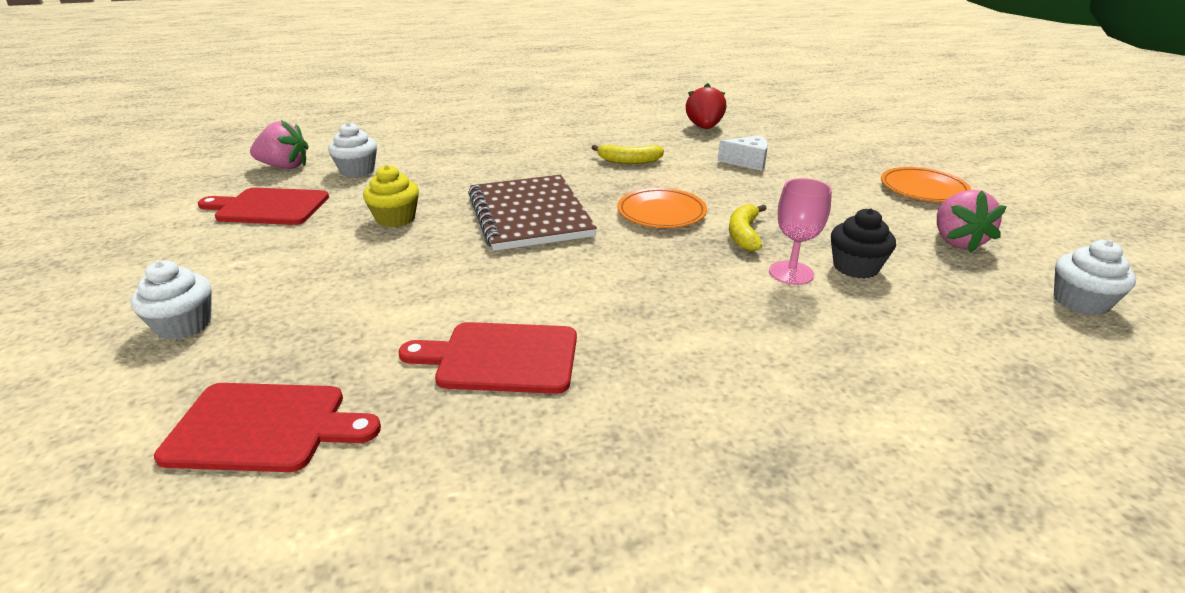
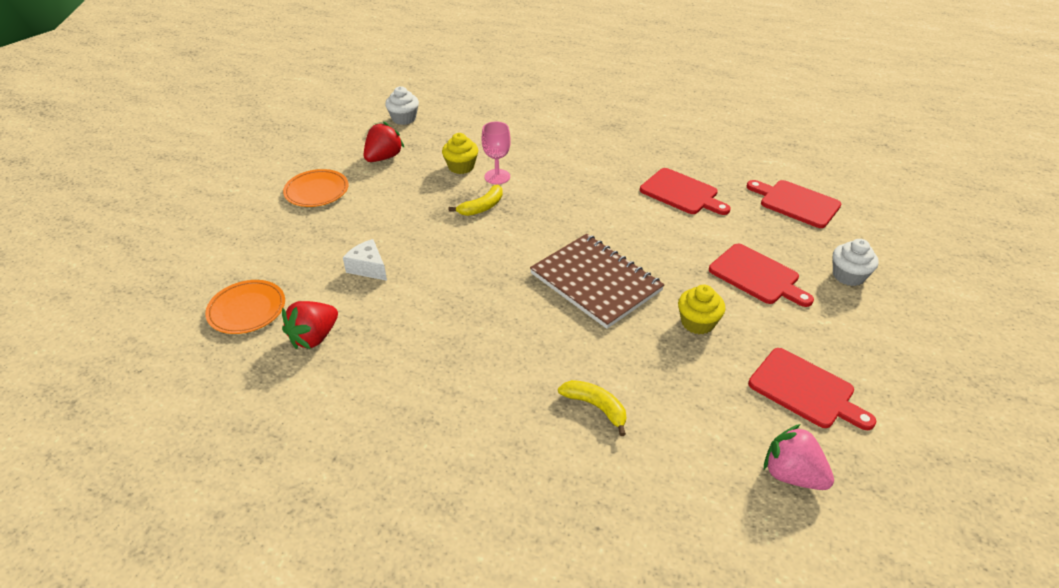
camera: 145 degrees left, 10 degrees up
(332, 280) = (757, 276): none -> red cutting board
(357, 170) = (712, 424): white cupcake -> none
(529, 215) = (596, 282): brown notebook -> brown notebook turned 60 degrees counterclockwise
(629, 161) = (453, 314): yellow banana -> yellow banana (596, 407)
(661, 213) = (505, 244): orange plate -> orange plate (247, 310)
(855, 267) = (461, 167): black cupcake -> yellow cupcake
(957, 241) = (384, 157): pink strawberry -> red strawberry

